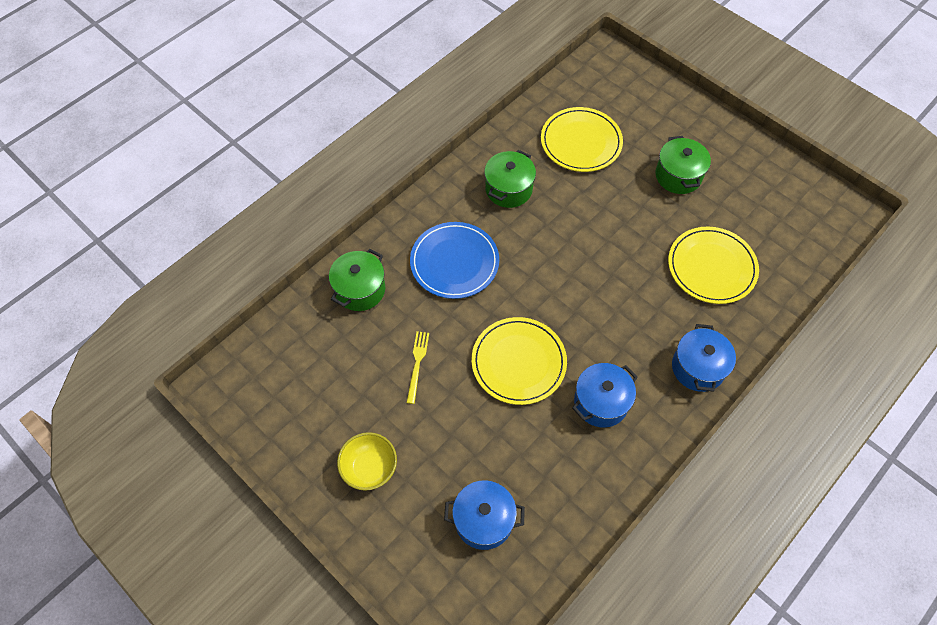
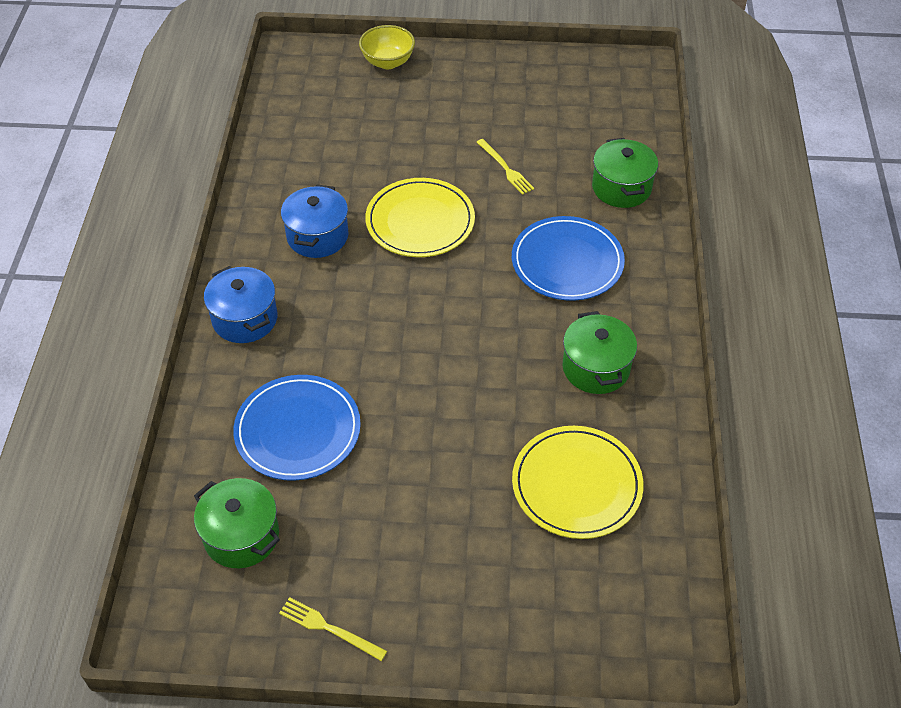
camera: 140 degrees right, 10 degrees down
(369, 468) = (464, 90): yellow bowl -> yellow bowl (388, 62)
(483, 520) = (345, 112): blue pot -> none
(678, 176) = (420, 523): green pot -> green pot (241, 536)
(711, 267) = (298, 430): yellow plate -> blue plate
(760, 159) = (329, 628): none -> yellow fork

